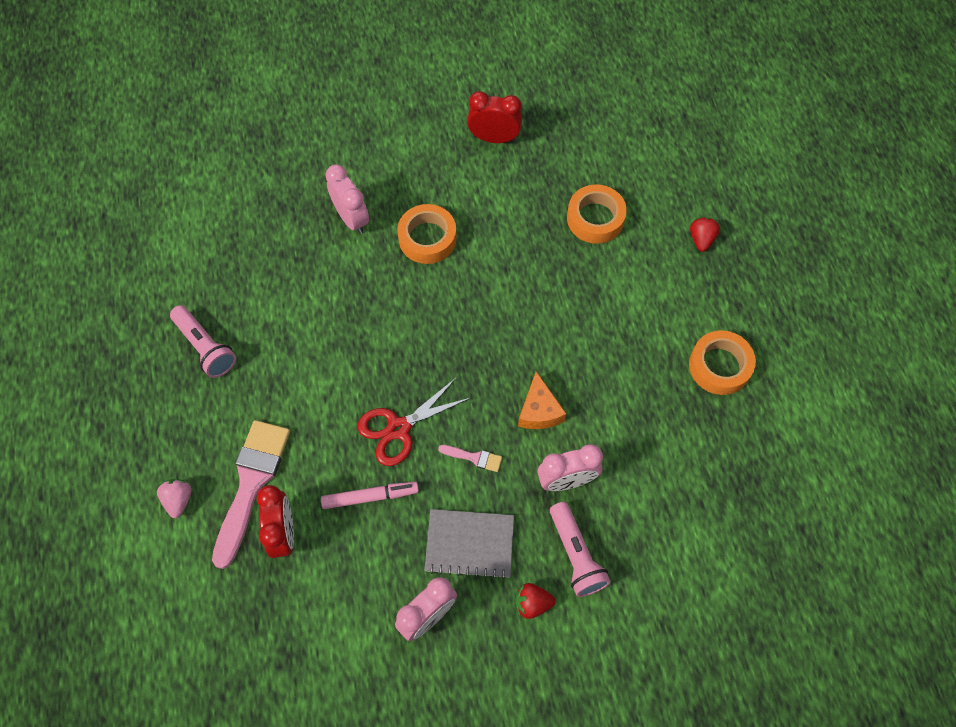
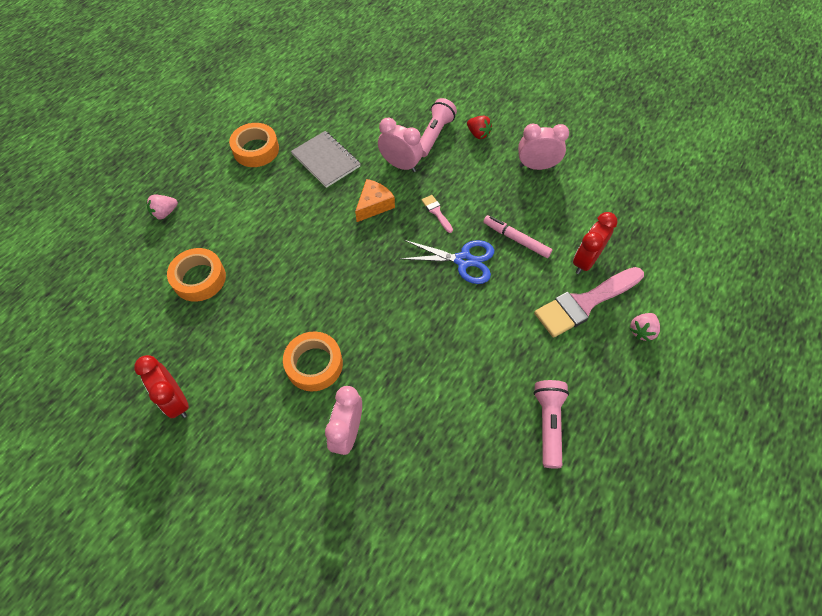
camera: 135 degrees left, 5 degrees down
(398, 428) = (463, 260): red scissors -> blue scissors
(469, 544) = (483, 178): grey notebook -> grey notebook (326, 160)
(701, 239) = (165, 213): red strawberry -> pink strawberry

